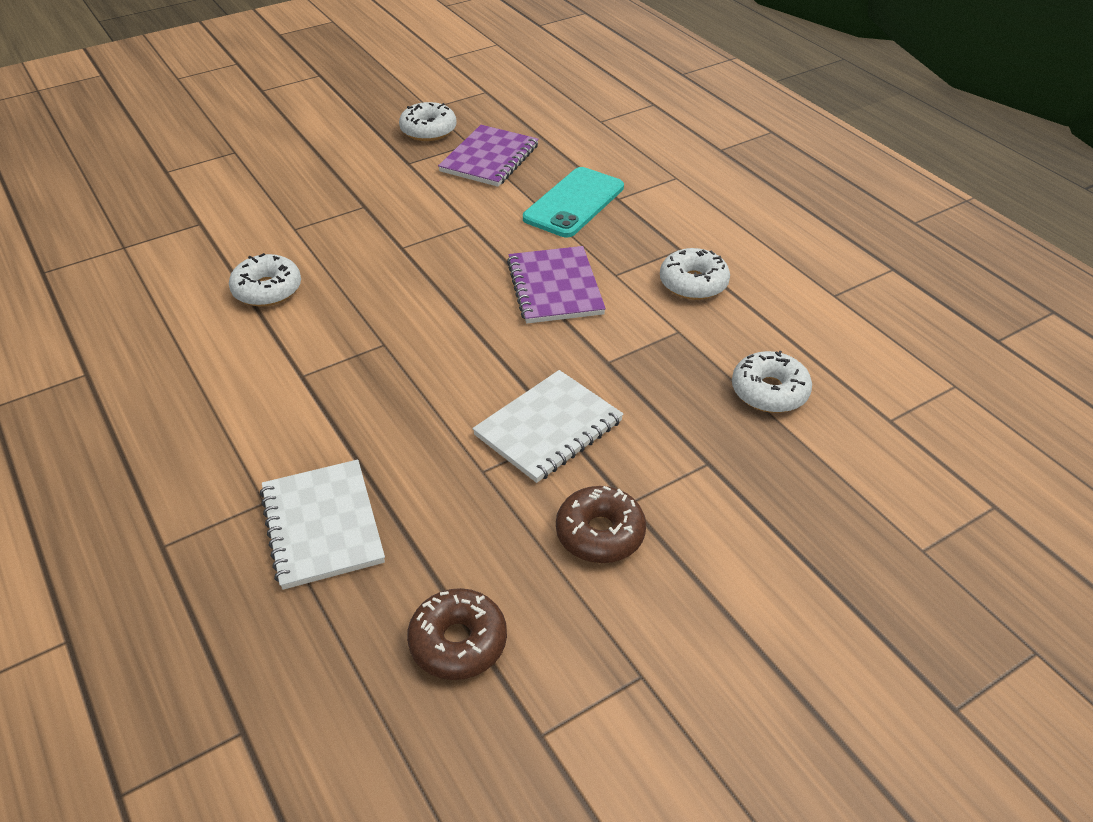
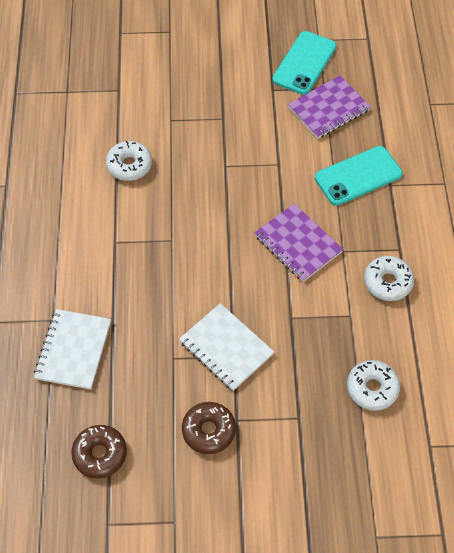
camera: 30 degrees right, 15 degrees up
(428, 130) = (304, 63): white donut -> turquoise phone
(548, 428) = (226, 348): white notebook -> white notebook turned 60 degrees clockwise
(555, 287) = (298, 244): purple notebook -> purple notebook turned 60 degrees counterclockwise

